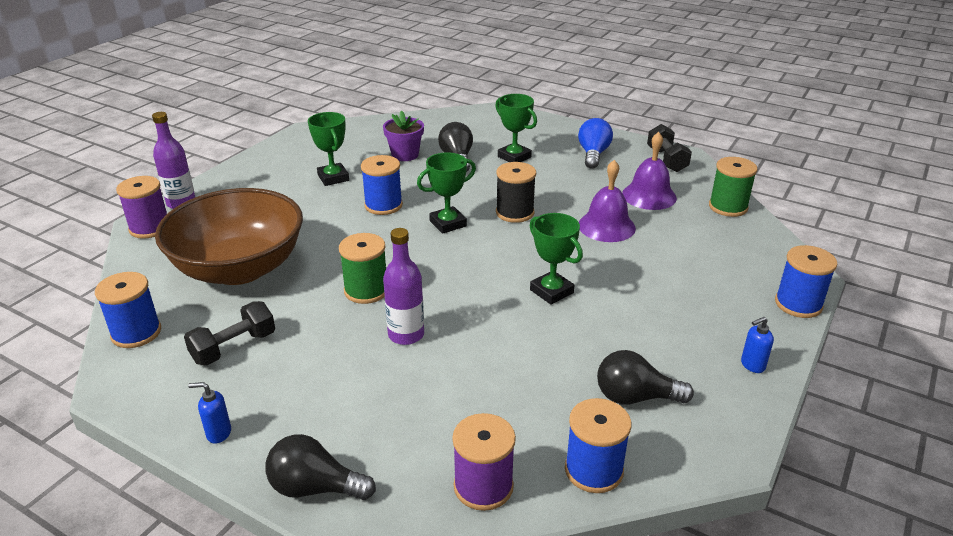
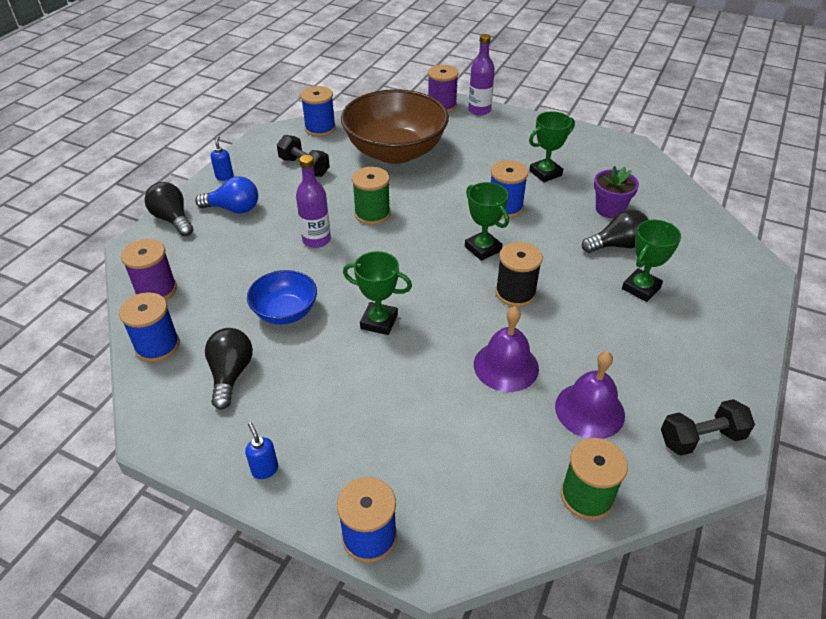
camera: 85 degrees right, 10 degrees up
(315, 487) = (173, 219): black light bulb -> black light bulb turned 45 degrees counterclockwise
(535, 358) = (285, 312): none -> blue bowl
(551, 291) = (379, 321): green trophy -> green trophy turned 60 degrees clockwise
(593, 154) = (681, 359): blue light bulb -> blue light bulb (233, 209)

